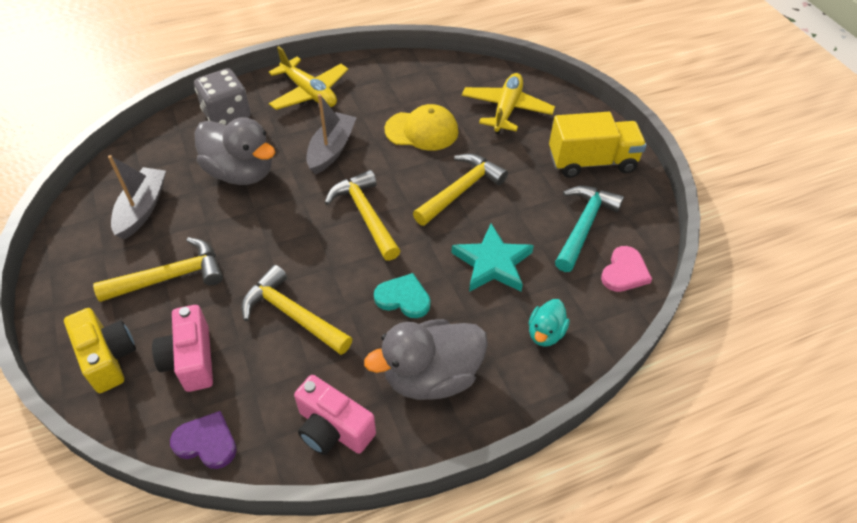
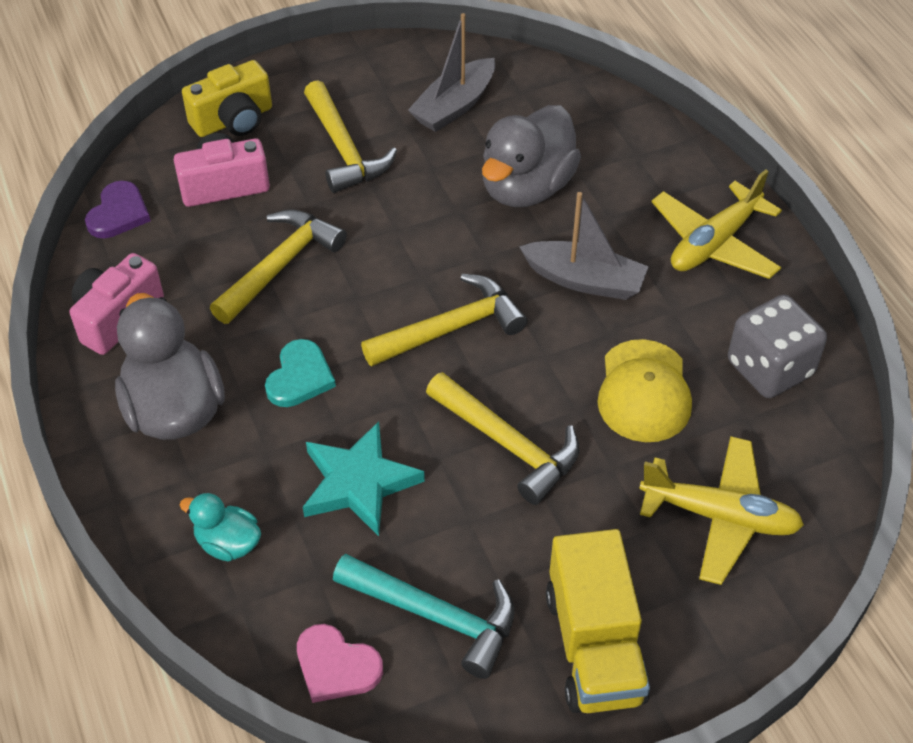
camera: 90 degrees right, 0 degrees up
(142, 209) = (454, 106): grey boat -> grey boat turned 120 degrees clockwise
(227, 115) = (644, 158): grey dice -> grey dice (769, 368)

